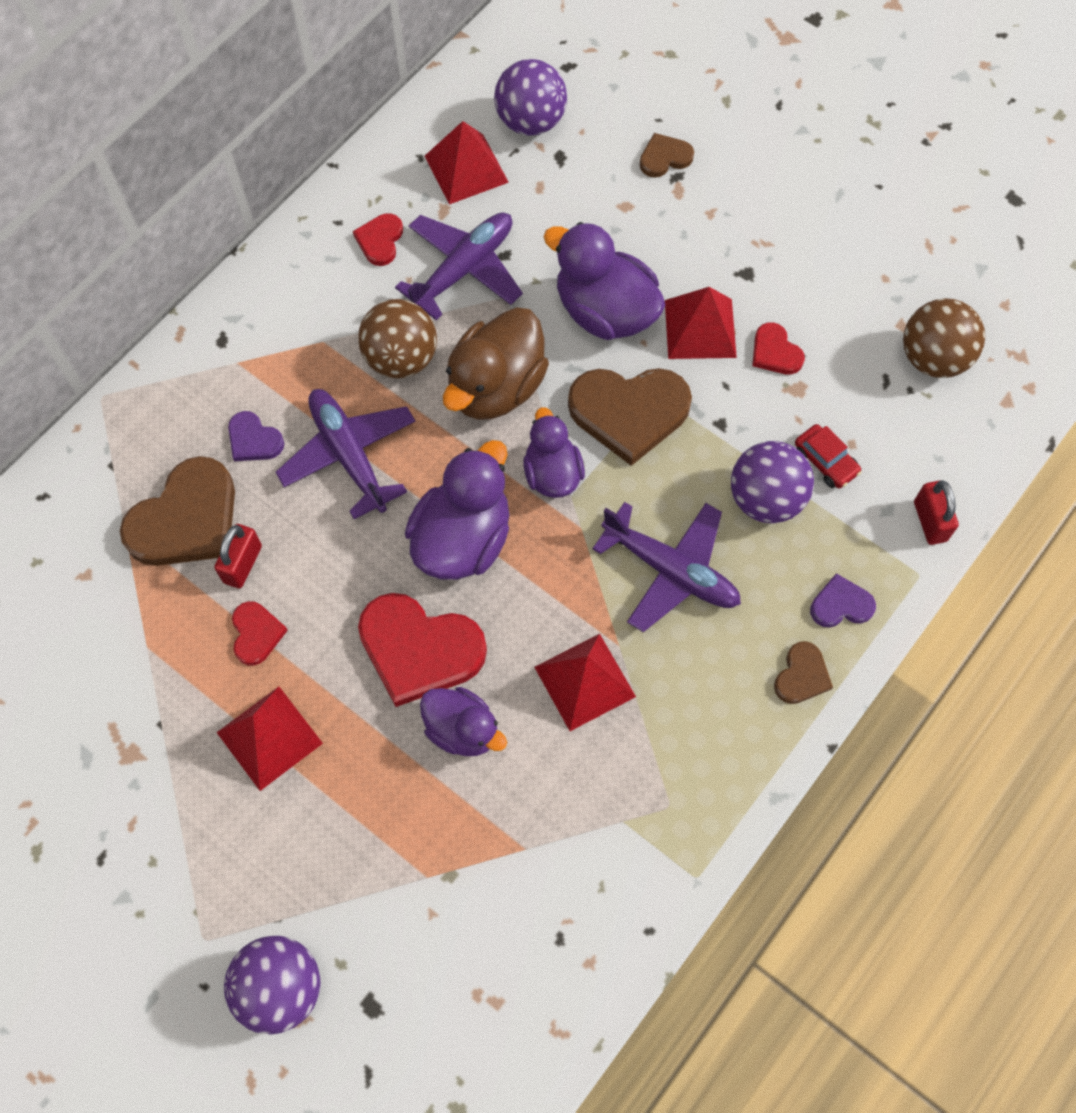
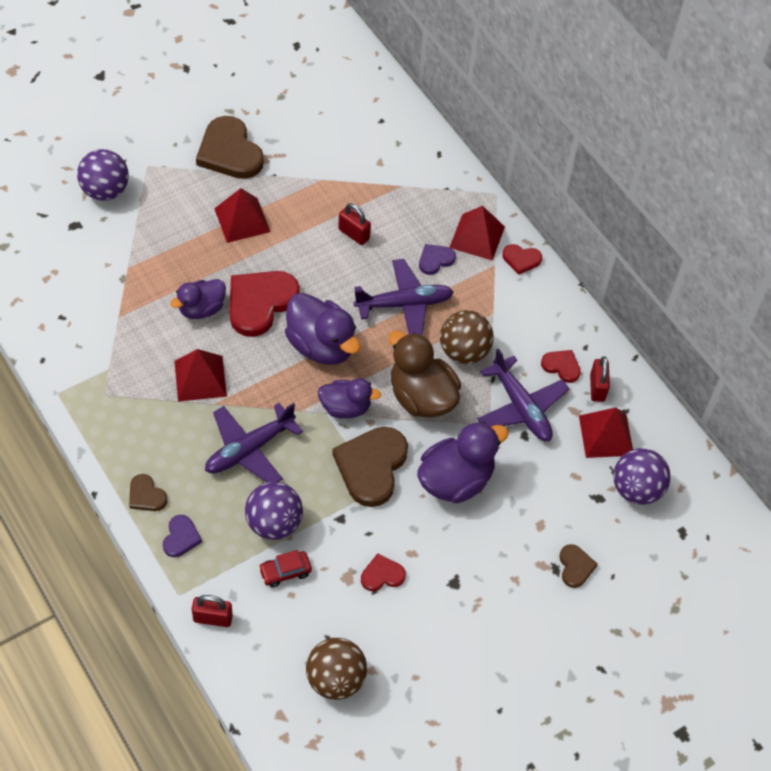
camera: 105 degrees right, 10 degrees down
(186, 519) = (395, 215): brown heart -> brown heart (229, 152)
(256, 634) = (307, 229): red heart -> red heart (521, 259)
(398, 194) = (597, 388): none -> red padlock
(700, 328) = (420, 534): red pyramid -> red pyramid (477, 237)

